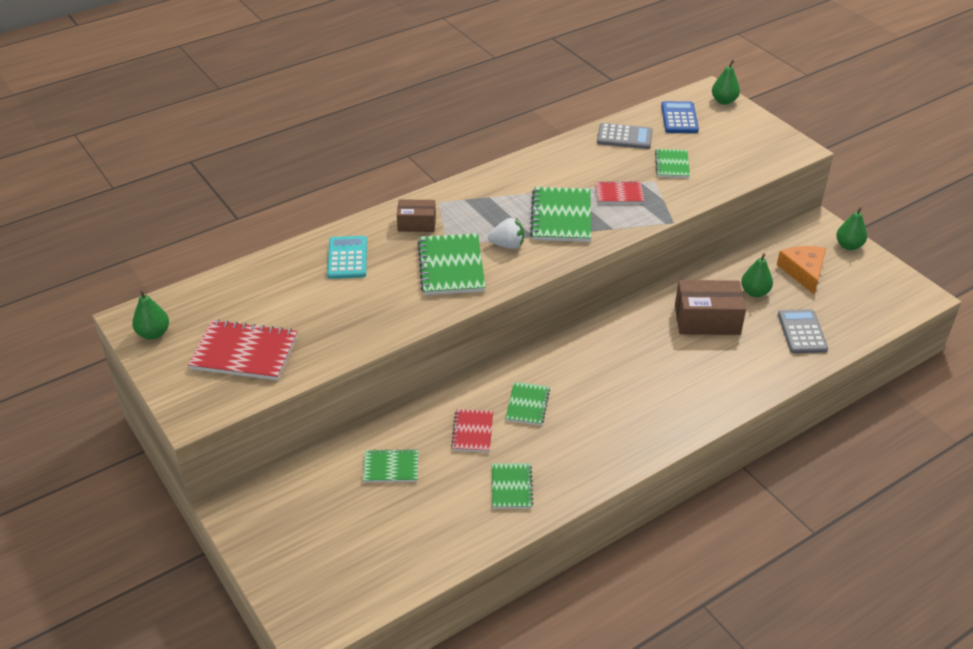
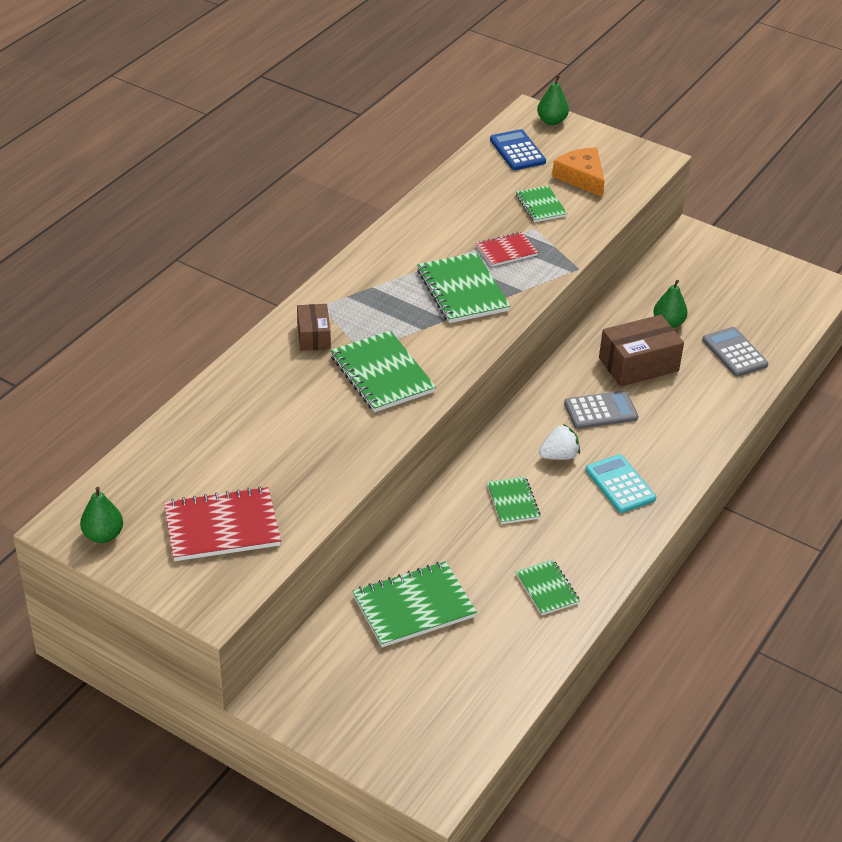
camera: 25 degrees left, 0 degrees up
(347, 258) = (263, 394): turquoise calculator -> turquoise calculator (620, 484)
(391, 467) = (414, 606): green notebook -> green notebook, size x1.71
(416, 223) = (313, 336): brown box -> brown box turned 75 degrees counterclockwise
(472, 432) = (474, 546): red notebook -> none
(507, 245) = (426, 335): white strawberry -> white strawberry (559, 456)
(624, 137) = (473, 185): grey calculator -> grey calculator (600, 411)
(803, 271) = (703, 289): orange cheese -> orange cheese (581, 177)
(848, 246) = (731, 251): green pear -> none

